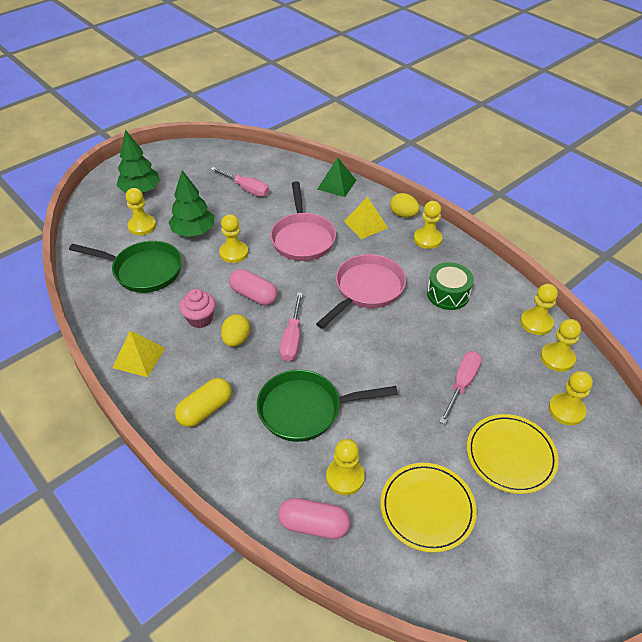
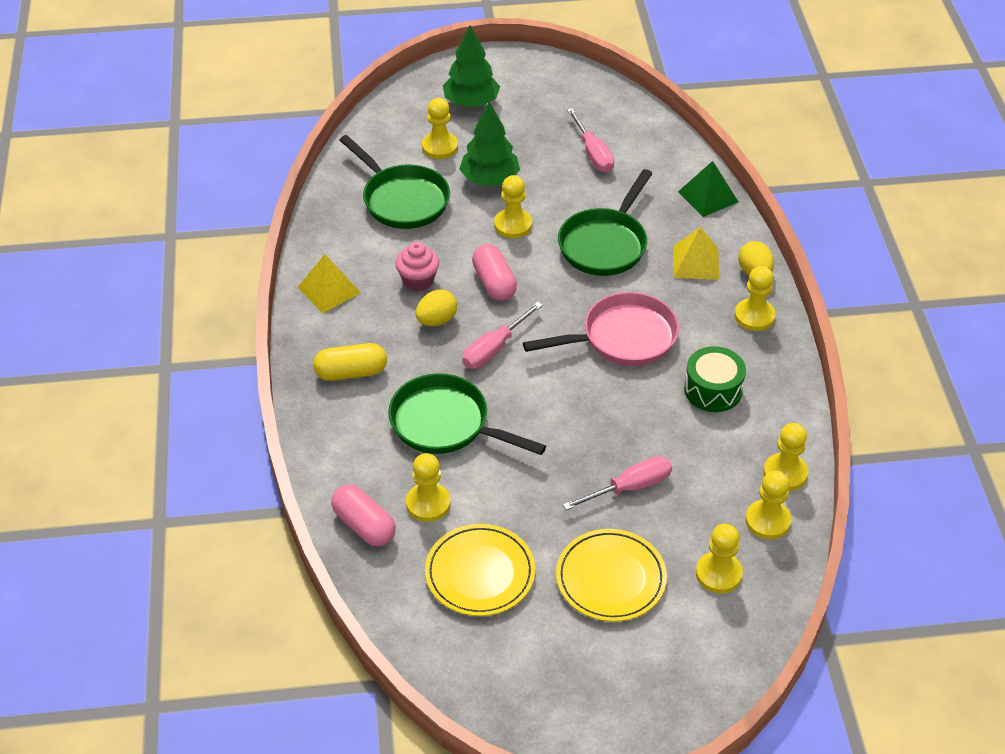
camera: 35 degrees right, 0 degrees up
(302, 238) = (605, 244): pink pan -> green pan

